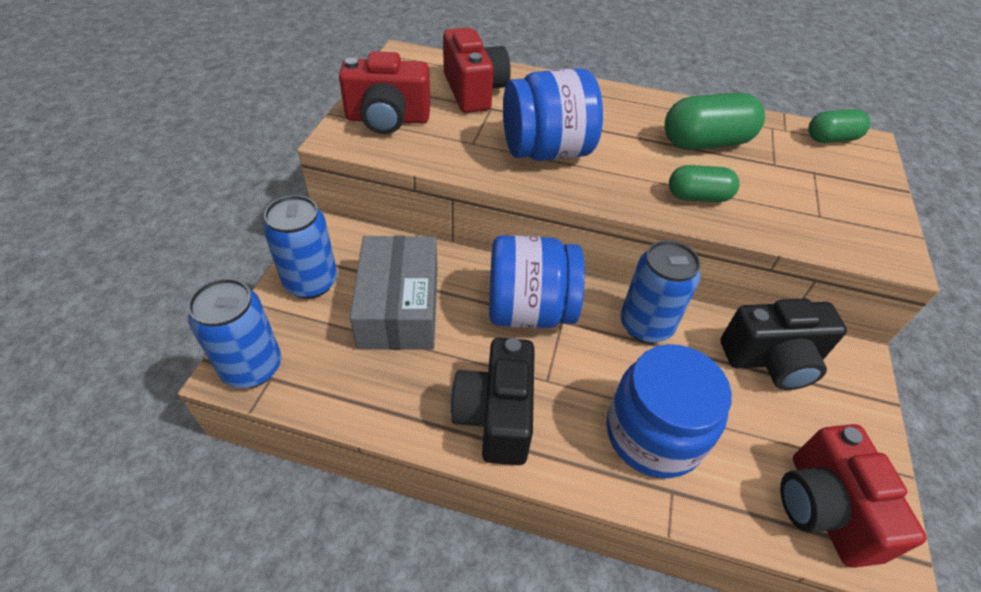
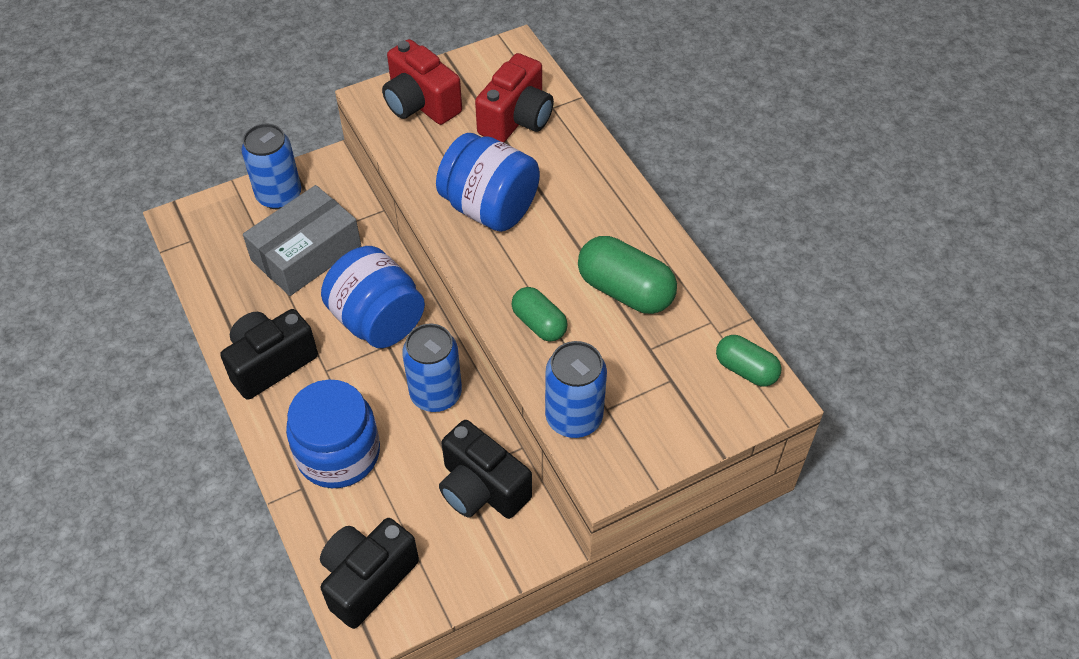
camera: 50 degrees right, 5 degrees up
(252, 367) = (189, 226): blue can -> blue can (574, 417)
(824, 509) = (367, 579): red camera -> black camera

